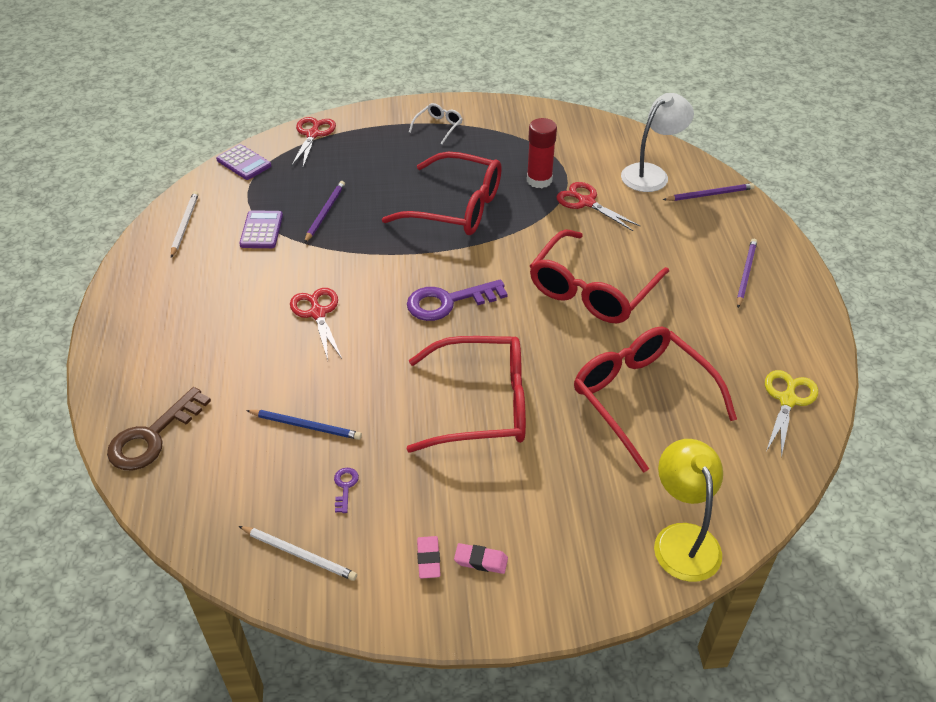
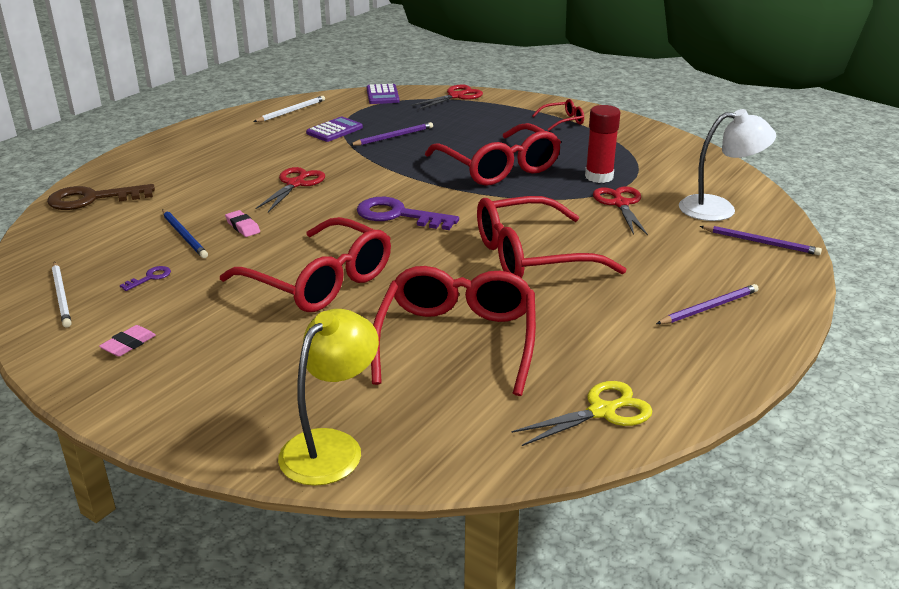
camera: 40 degrees right, 15 degrees down
(438, 127) = (563, 121): white glasses -> red glasses
(481, 561) = (159, 366): pink eraser -> pink eraser (243, 227)

